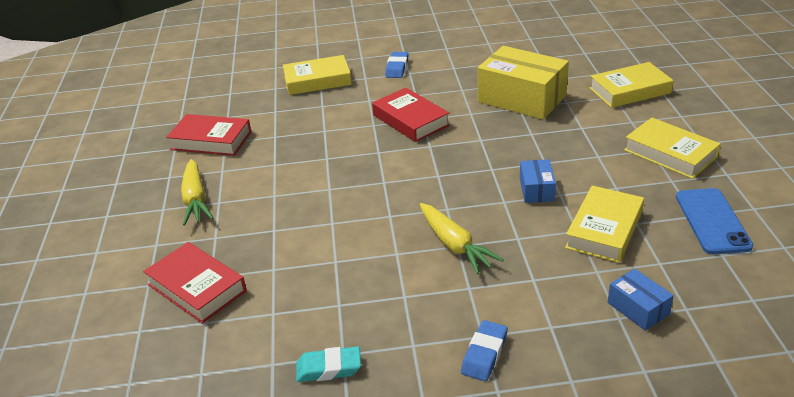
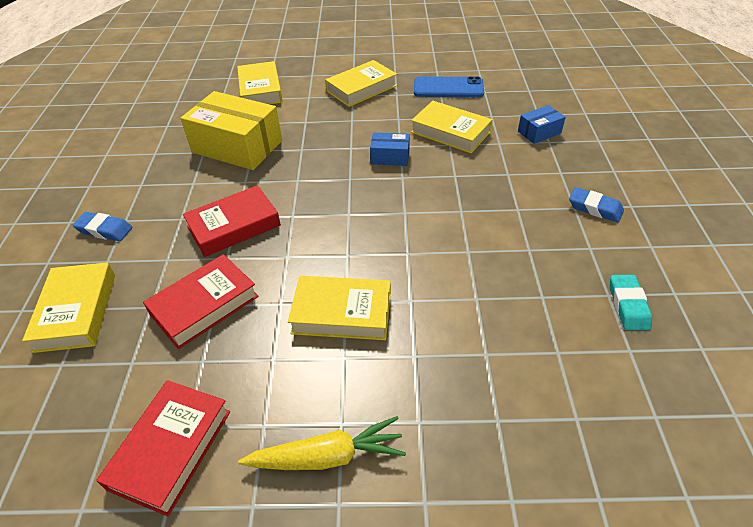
camera: 85 degrees left, 10 degrees up
(197, 288) = (518, 435): red book -> red book (204, 305)
(317, 188) = (342, 313): none -> yellow book
(454, 245) = (460, 212): yellow carrot -> none
(521, 99) = (237, 147): yellow box -> yellow box turned 75 degrees clockwise

